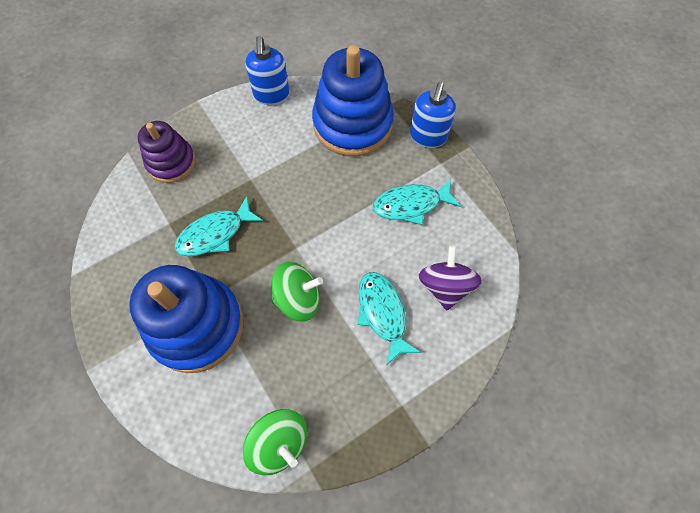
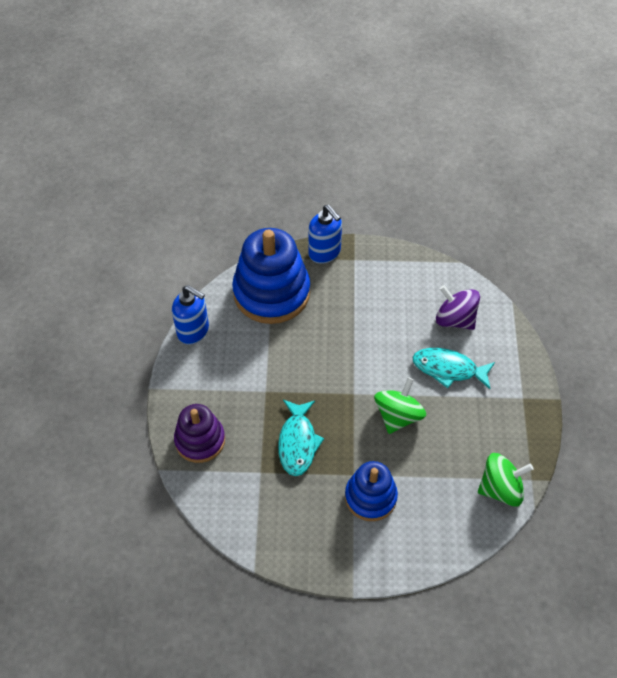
camera: 55 degrees left, 10 degrees down
(196, 325) = (370, 497): blue stacking toy -> blue stacking toy, size x0.59
(411, 205) = (375, 299): turquoise fish -> none

